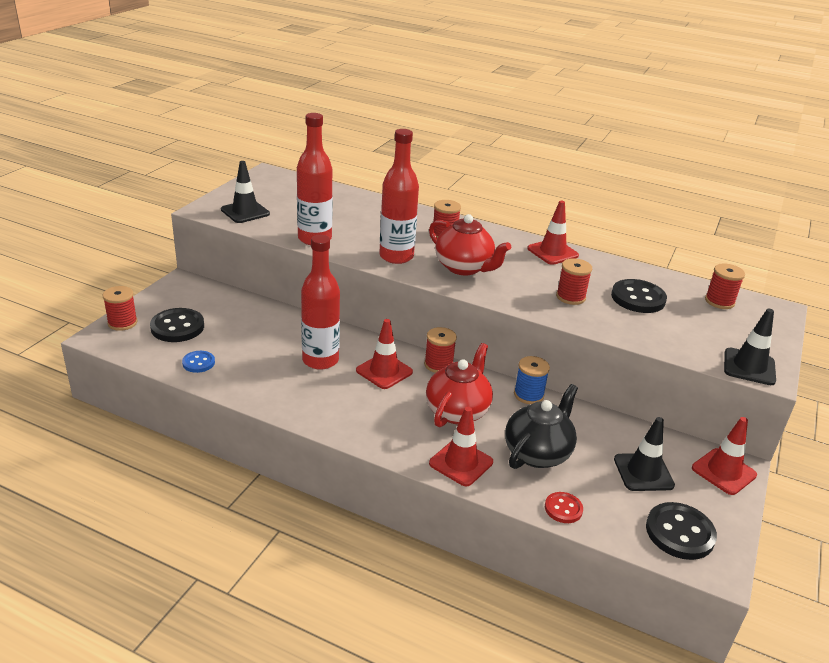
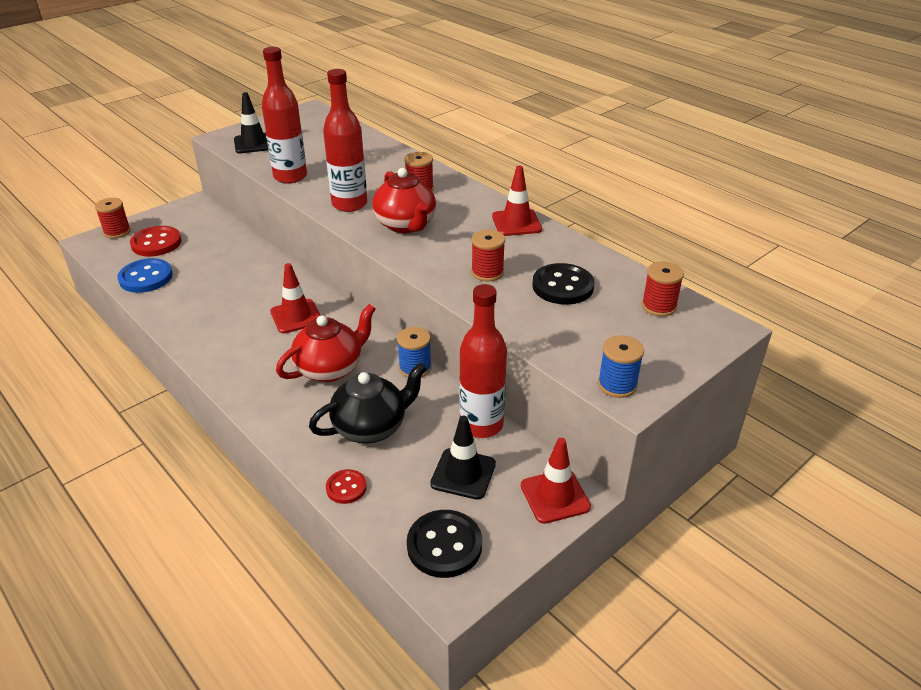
camera: 25 degrees right, 5 degrees up
(177, 327) = (156, 243): black button -> red button
(198, 363) = (146, 277): blue button -> blue button, size x1.74
(320, 360) = (248, 295): red bottle -> red bottle (481, 425)
(438, 365) = (352, 320): red spool -> none
(461, 463) = (289, 418): red traffic cone -> none
(749, 367) = (617, 385): black traffic cone -> blue spool

